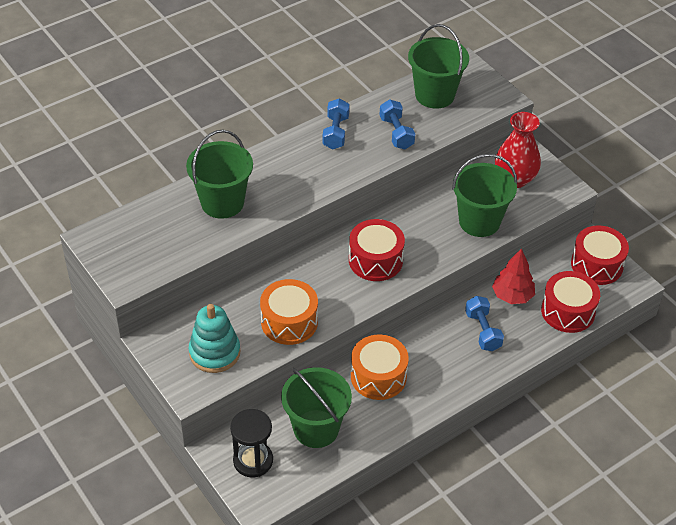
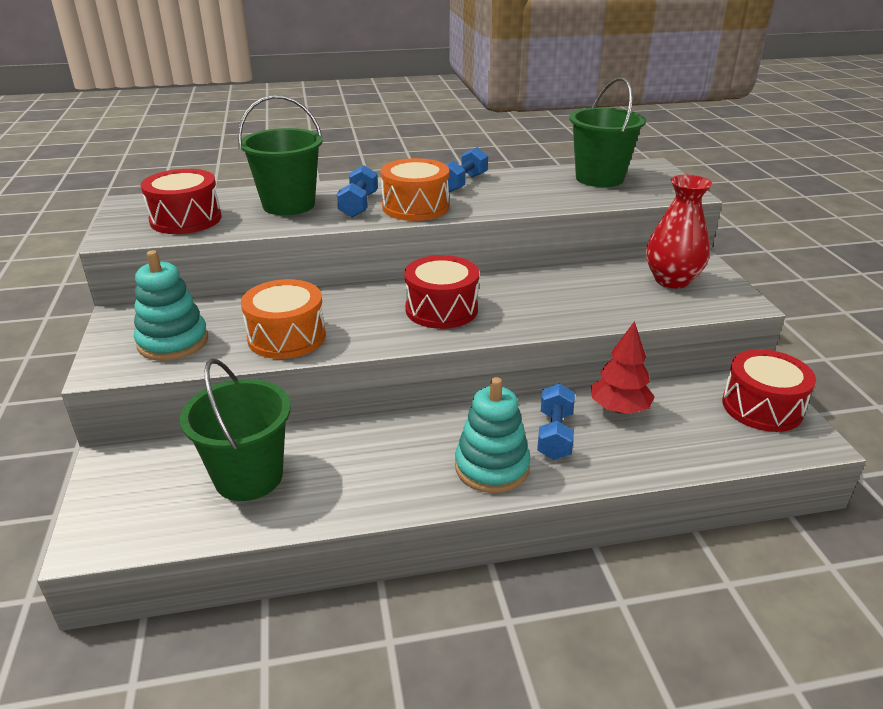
camera: 25 degrees right, 15 degrees down
(253, 460) = (138, 487): black hourglass -> none
(378, 376) = (377, 444): orange drum -> orange drum (415, 207)
(396, 133) = (532, 194): blue dumbbell -> blue dumbbell (359, 205)
(458, 369) = (492, 467): none -> turquoise stacking toy
(479, 221) = (601, 305): green bucket -> none
(568, 311) = (694, 446): red drum -> red drum (186, 219)

